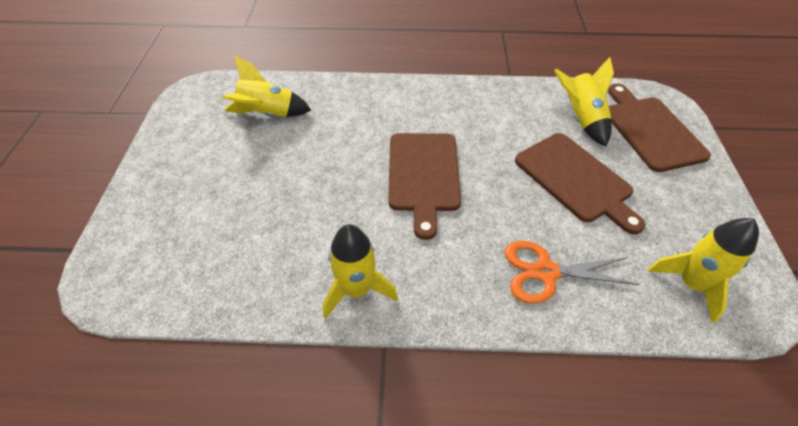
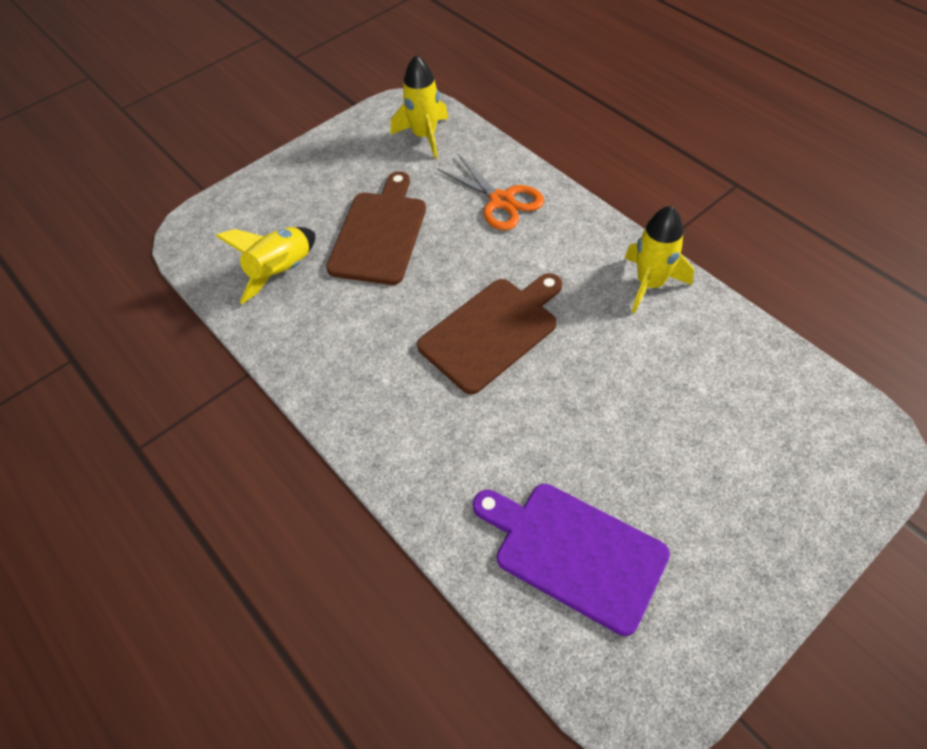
camera: 130 degrees left, 5 degrees up
(267, 114) = (574, 552): yellow rocket -> purple cutting board
(650, 130) = (253, 220): brown cutting board -> none

